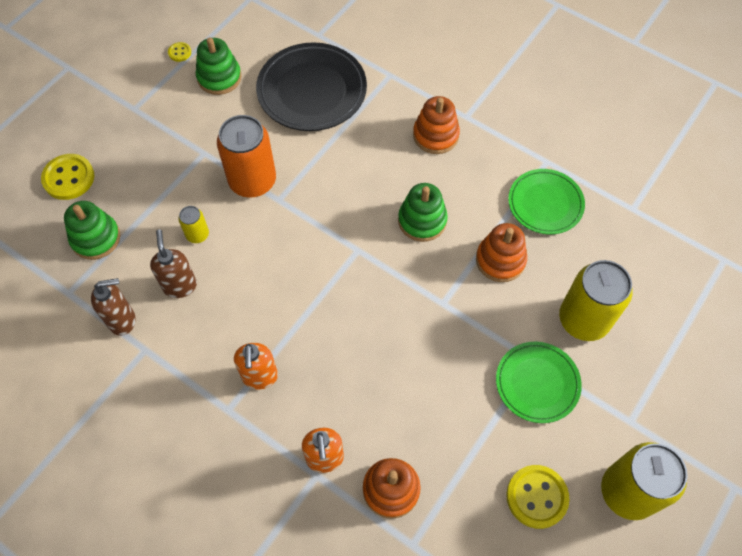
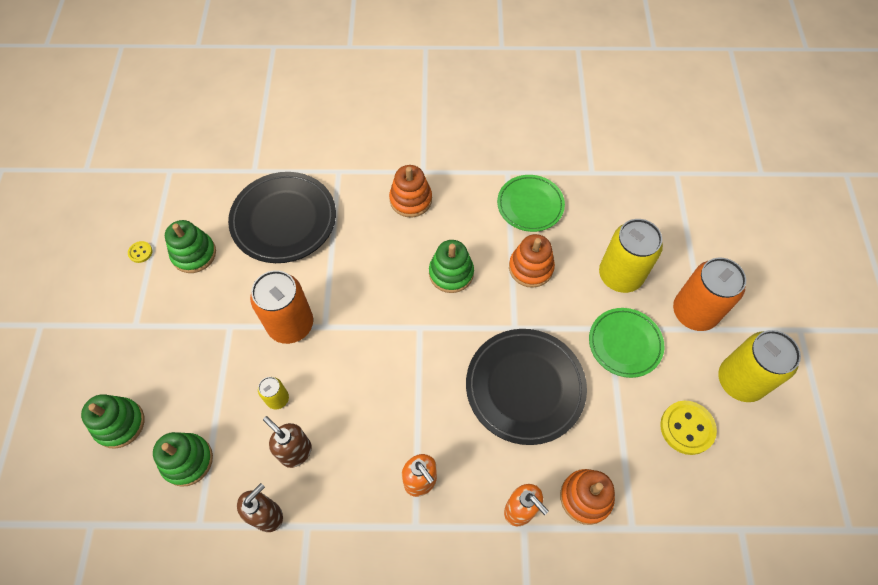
camera: 35 degrees left, 0 degrees up
(69, 178) = (119, 424): yellow button -> green stacking toy
(411, 360) = (525, 387): none -> black plate
(632, 399) = (694, 312): none -> orange can

